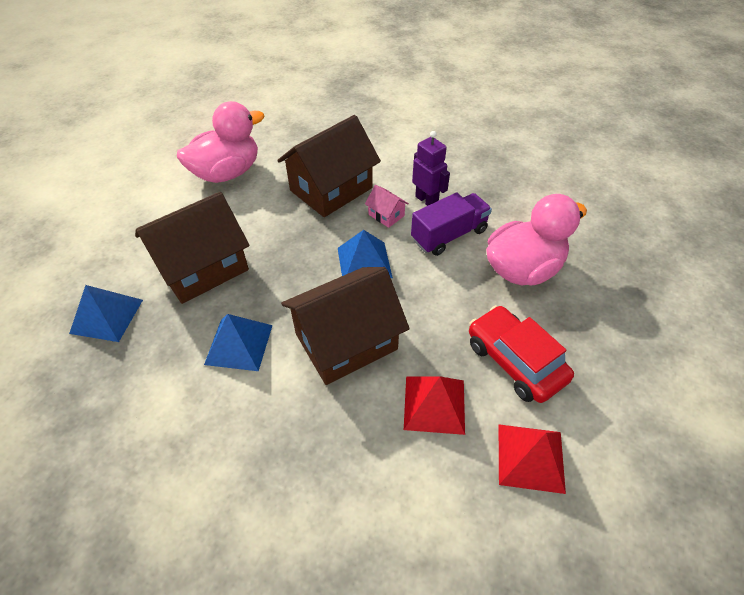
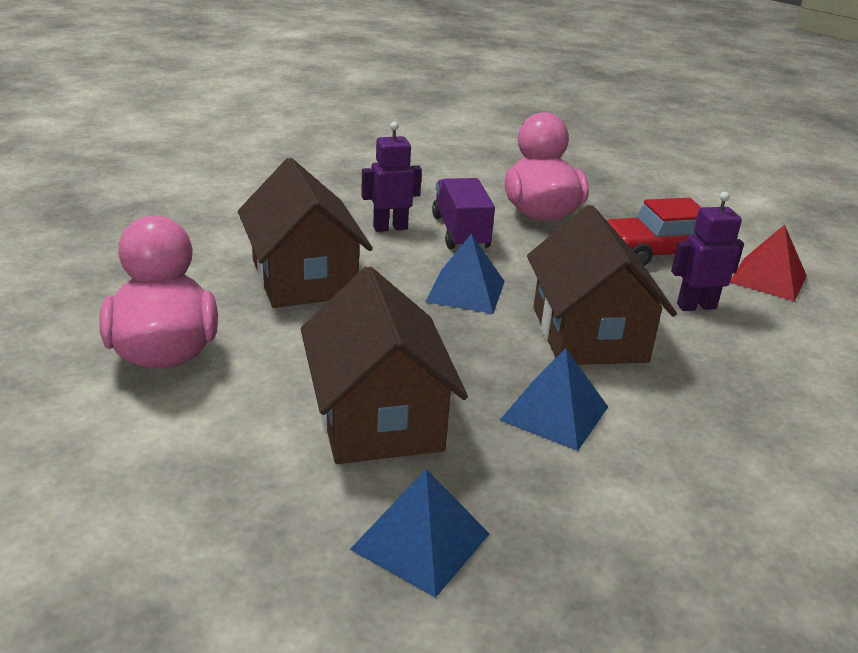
camera: 70 degrees left, 20 degrees down
(386, 215) = (393, 257): pink house -> none
(434, 404) = (696, 306): red pyramid -> purple robot

